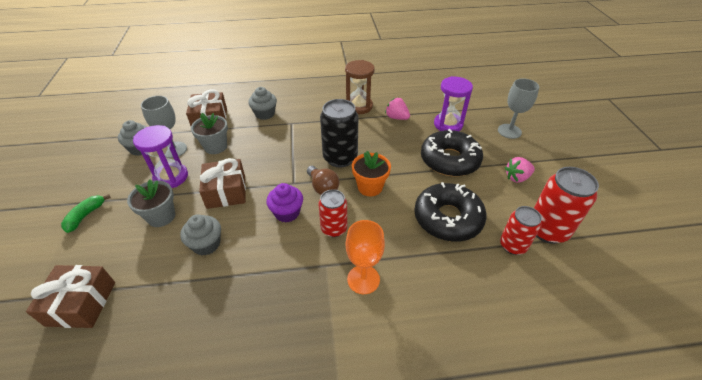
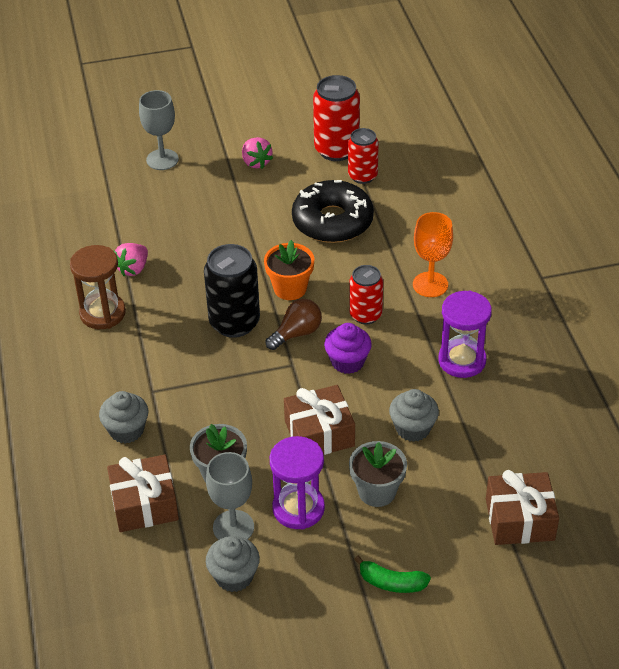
camera: 95 degrees left, 0 degrees up
(448, 124) = (149, 216): purple hourglass -> purple hourglass (462, 360)
(449, 160) = (228, 216): black donut -> none

